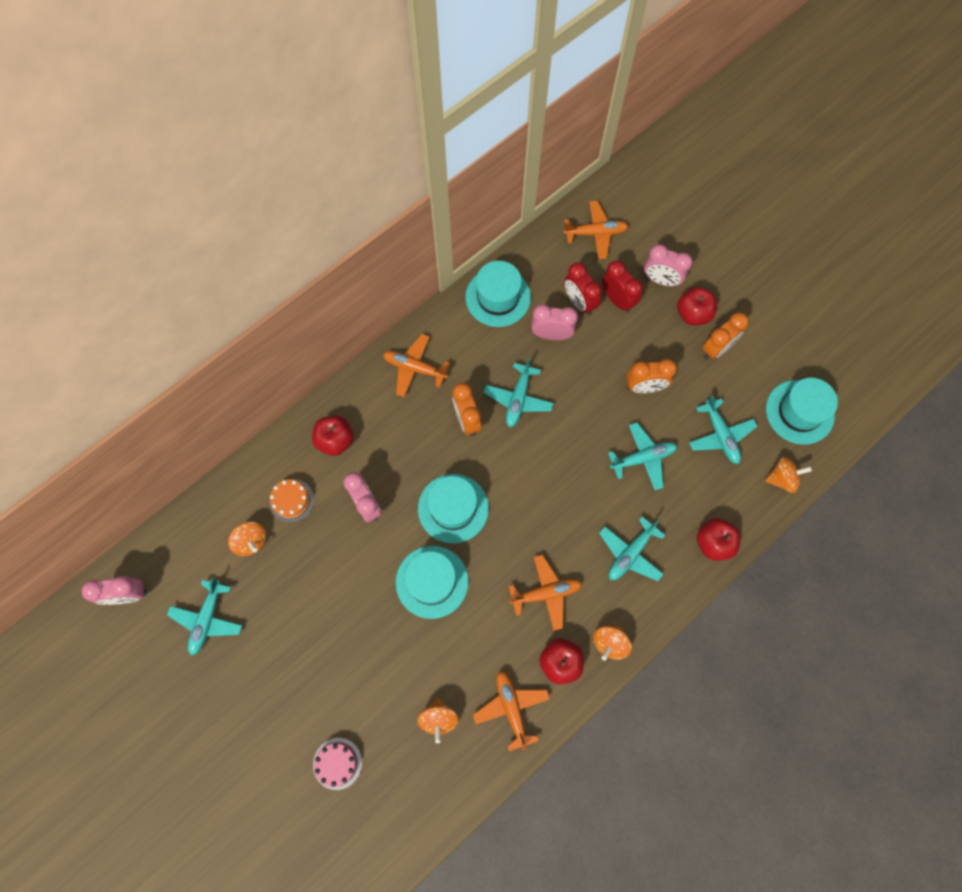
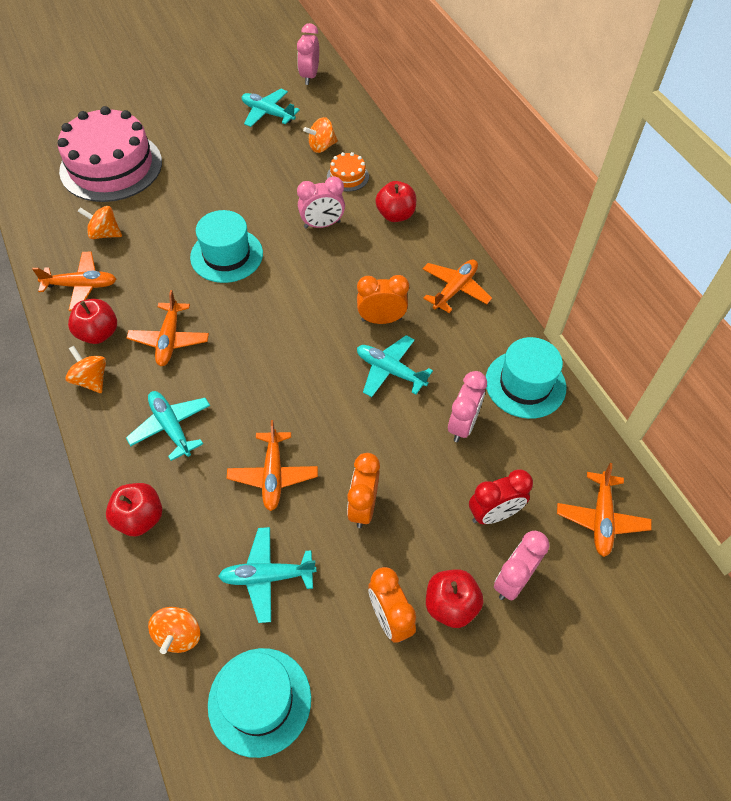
camera: 105 degrees right, 15 degrees down
(337, 763) = (111, 166): pink cake -> pink cake, size x2.39
(453, 508) = (290, 286): turquoise hat -> none
(579, 302) = (499, 468): red clock -> none
(643, 458) = (273, 475): turquoise plane -> orange plane

